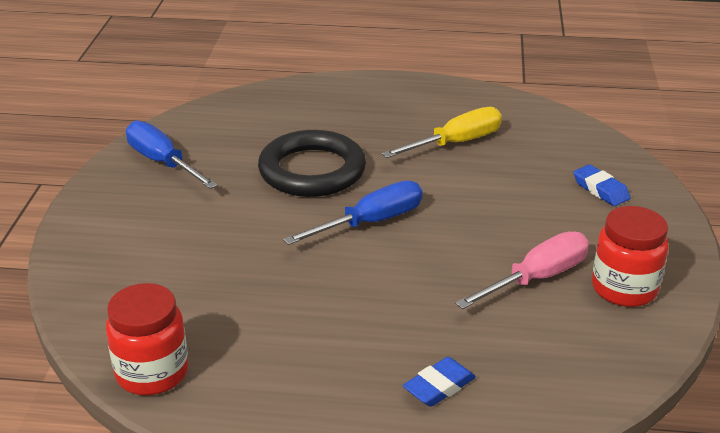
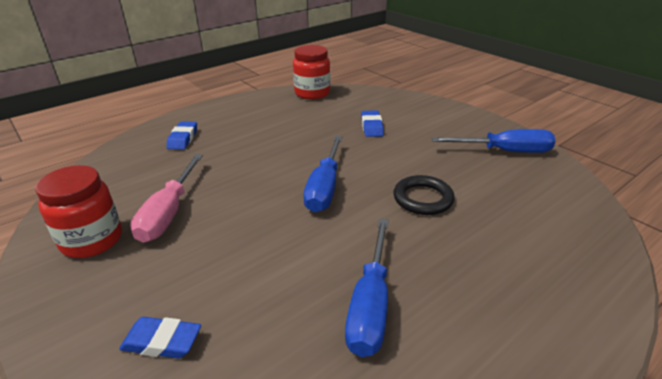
camera: 135 degrees right, 0 degrees up
(205, 260) = (372, 127): none -> blue eraser
(312, 170) = (423, 199): black ring -> black ring, size x0.59
(456, 143) = (370, 305): yellow screwdriver -> blue screwdriver

